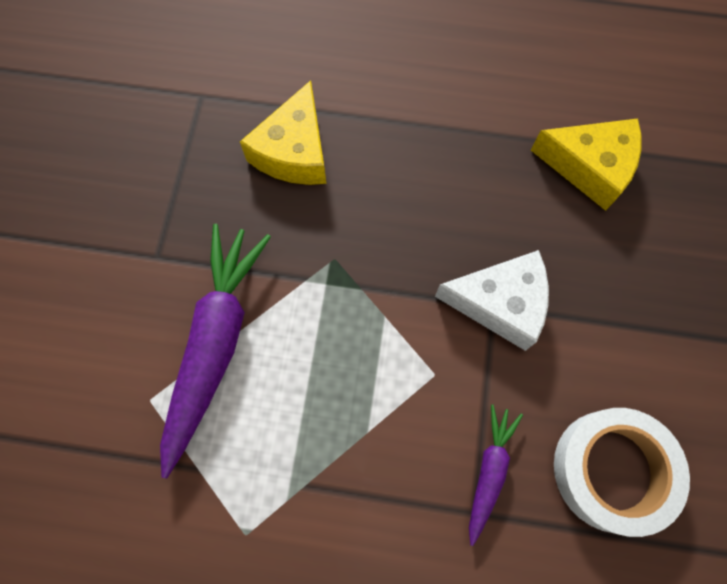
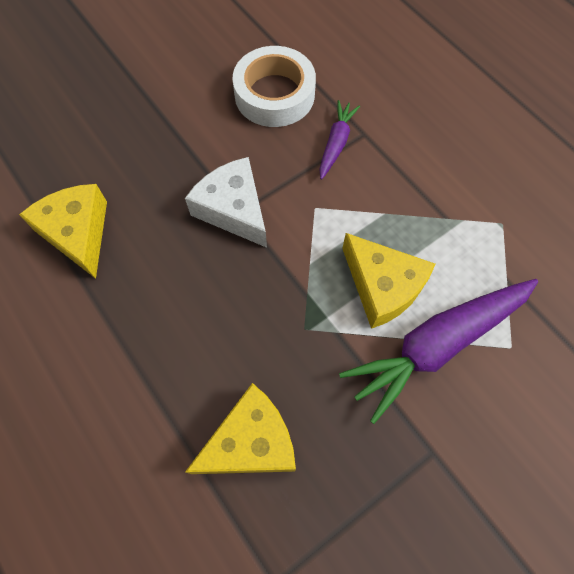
camera: 135 degrees left, 5 degrees down
(304, 353) = (382, 287): none -> yellow cheese
(489, 471) = (336, 143): purple carrot -> purple carrot turned 135 degrees clockwise

